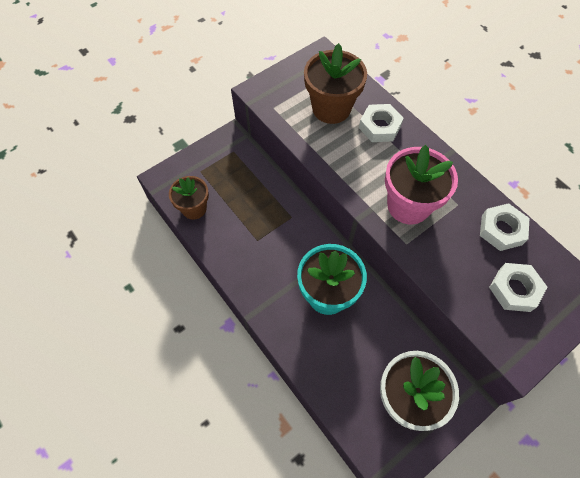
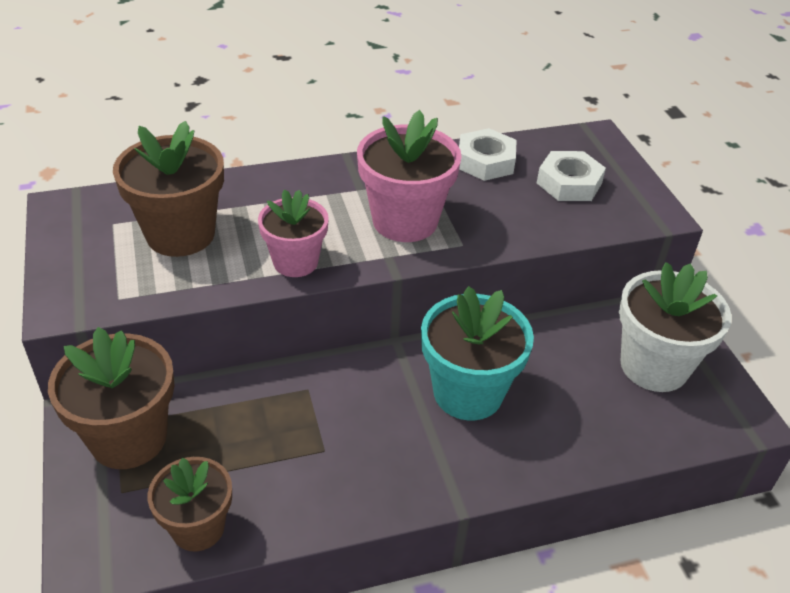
camera: 70 degrees left, 20 degrees down
(228, 159) = (128, 438): none -> brown flower pot
(340, 166) = (295, 262): none -> pink flower pot
(379, 127) = (256, 199): white nut -> none

